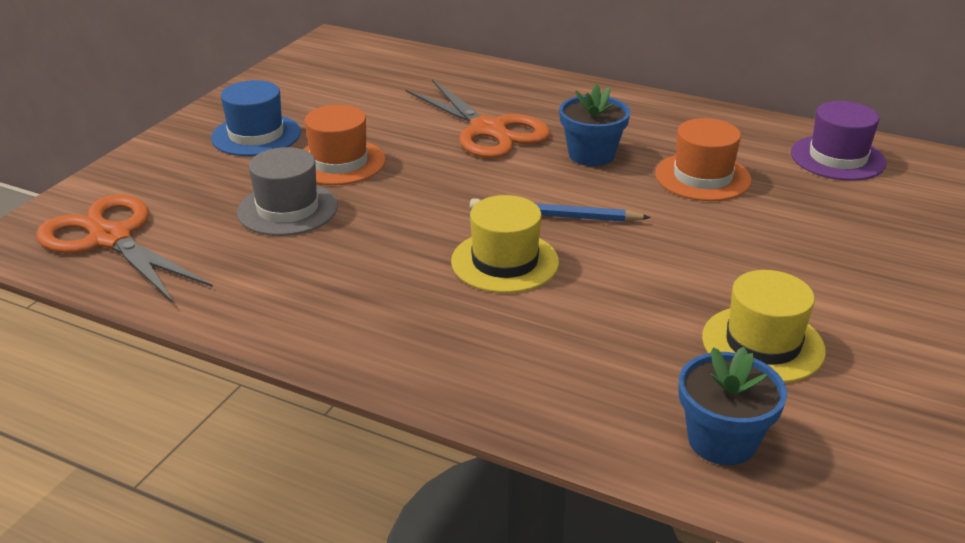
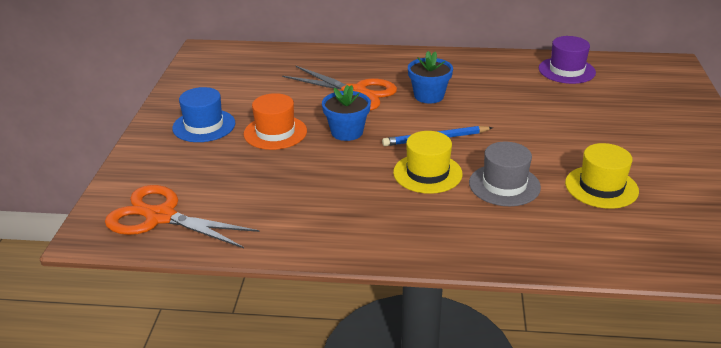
camera: 20 degrees left, 0 degrees up
(287, 209) = (266, 170): grey hat -> grey hat (504, 185)
(702, 177) = (502, 97): orange hat -> none
(722, 440) = (617, 245): blue flower pot -> blue flower pot (347, 132)

